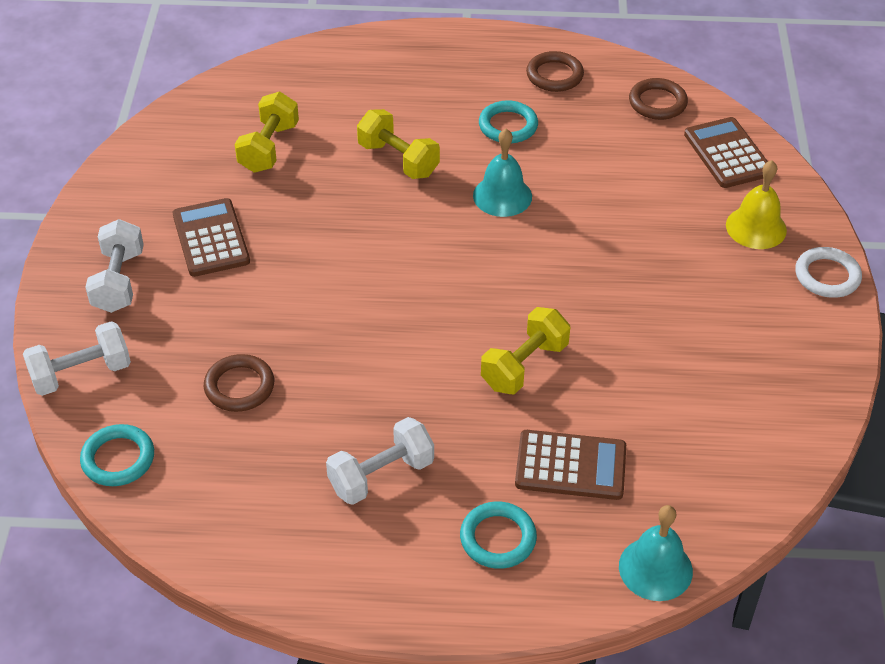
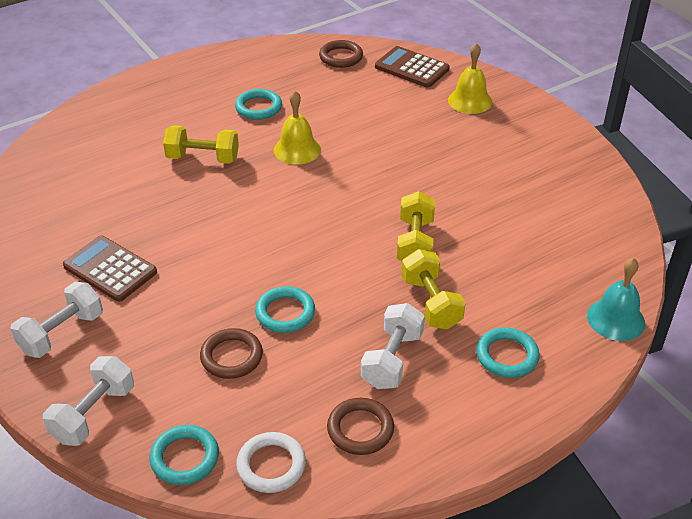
camera: 35 degrees left, 5 degrees down
(119, 281) = (62, 333): white dumbbell -> white dumbbell turned 75 degrees clockwise
(269, 148) = (97, 191): yellow dumbbell -> yellow dumbbell (431, 303)
(326, 370) = (285, 313): none -> turquoise ring
(502, 196) = (297, 149): turquoise bell -> yellow bell
(554, 75) = (259, 67): brown ring -> brown ring (360, 429)
(570, 466) = (505, 287): brown calculator -> none
(827, 276) = (535, 109): white ring -> white ring (271, 465)

